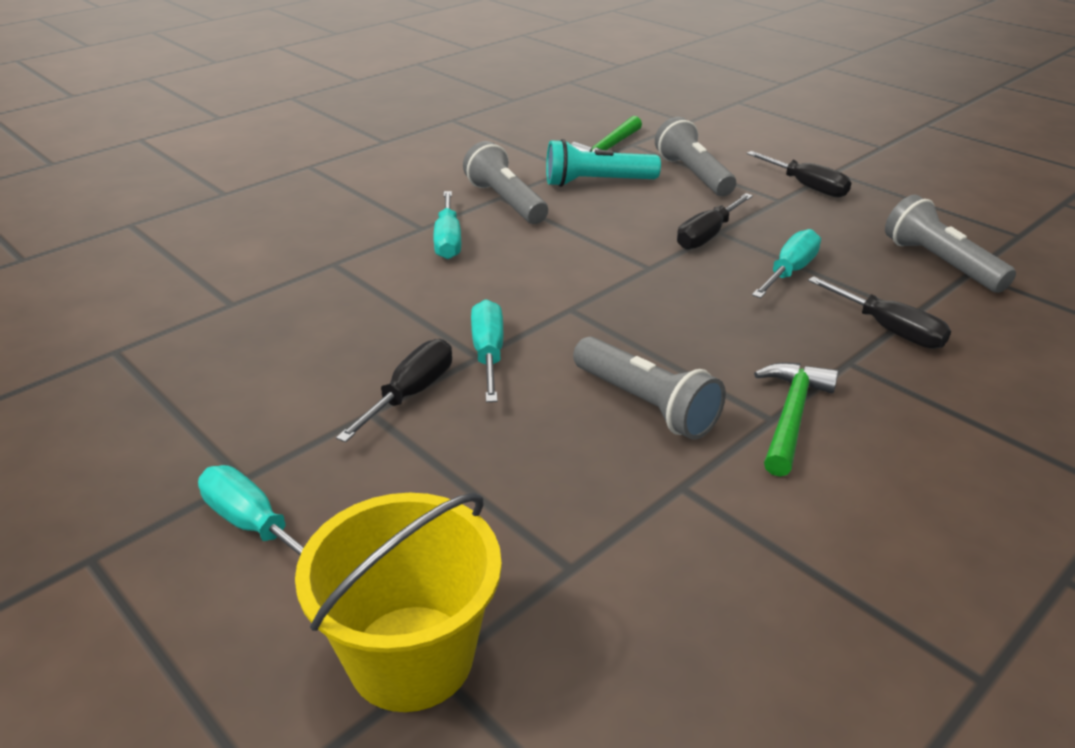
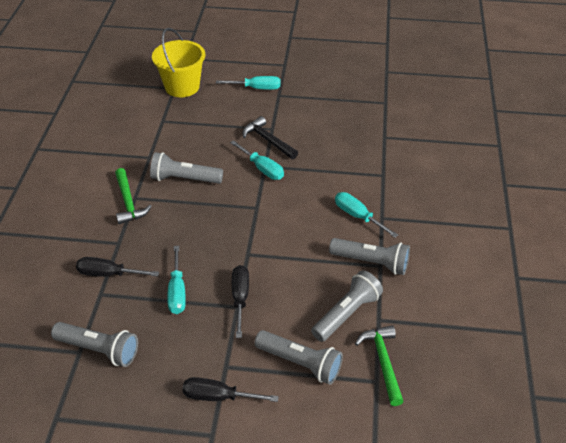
camera: 140 degrees right, 10 degrees up
(410, 394) = (268, 140): black screwdriver -> black hammer
(597, 182) = (346, 314): turquoise flashlight -> grey flashlight

